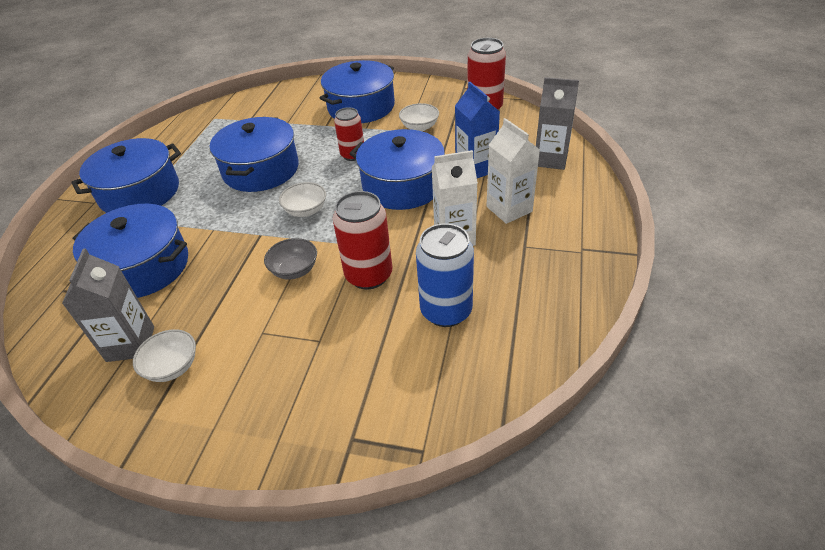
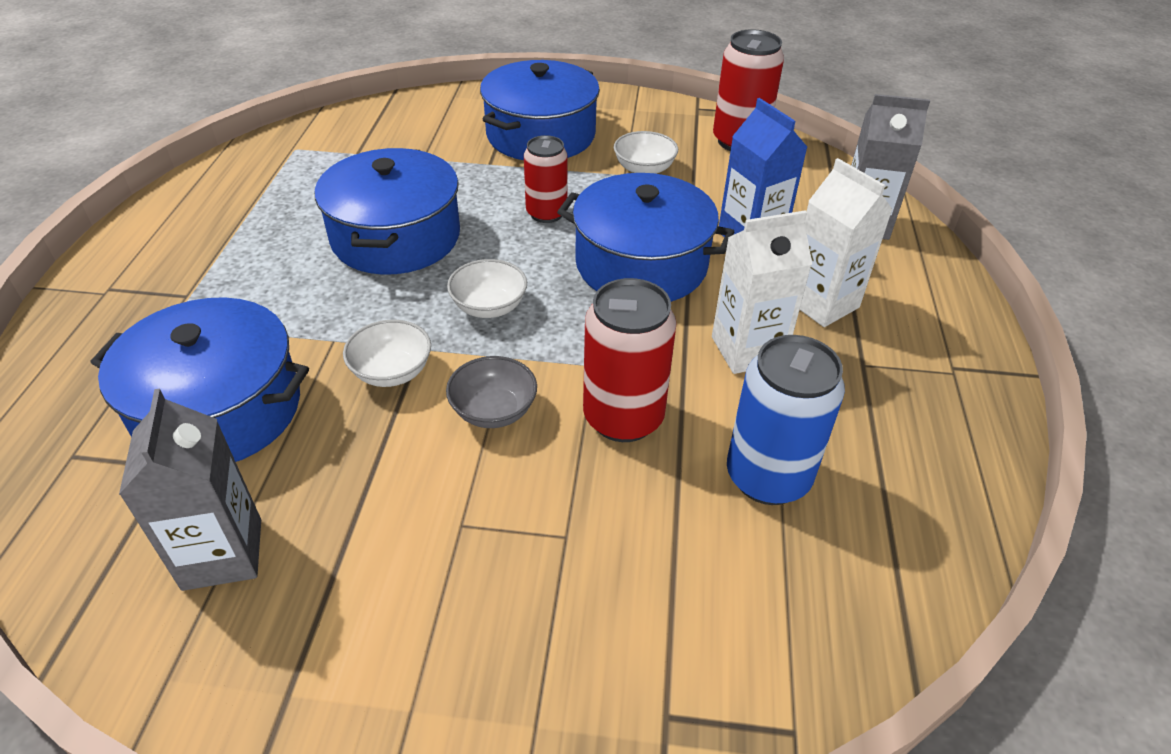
camera: 10 degrees left, 0 degrees up
(140, 193) = (187, 276): blue pot -> none
(172, 367) = (310, 595): white bowl -> white bowl (392, 372)

